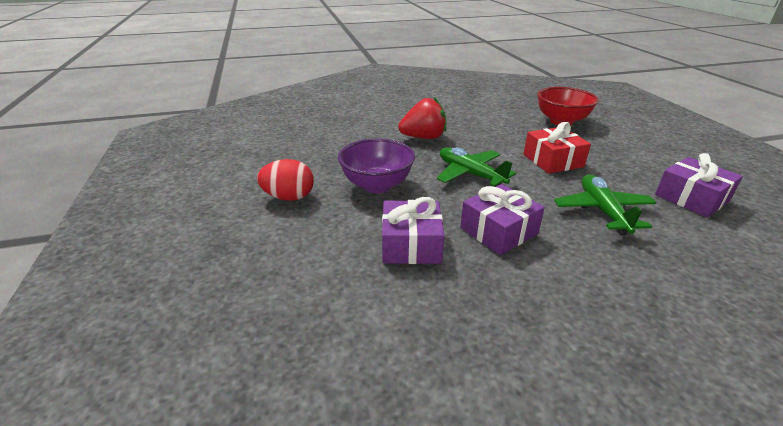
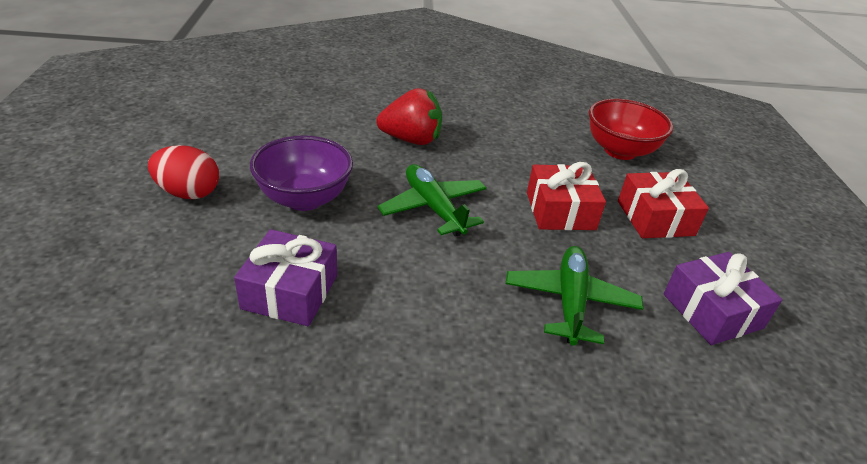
camera: 10 degrees right, 5 degrees up
(498, 231) = (411, 298): purple gift -> none
(613, 153) = (655, 218): none -> red gift

